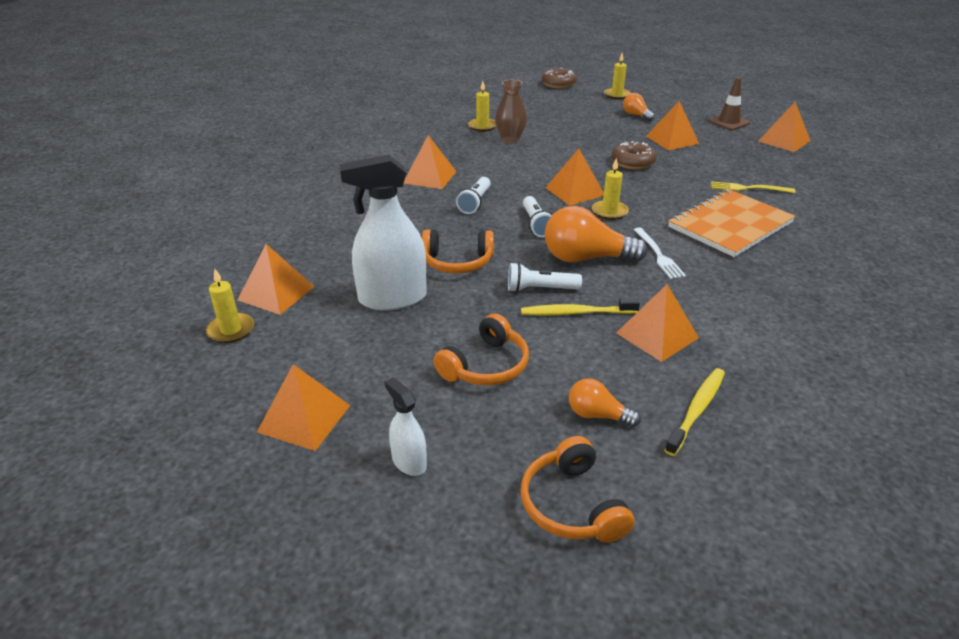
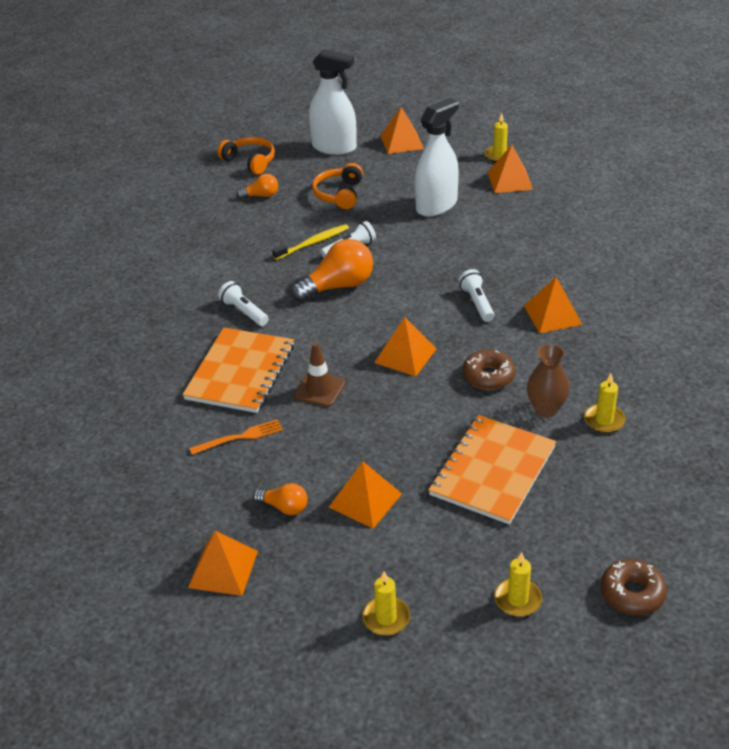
camera: 150 degrees right, 5 degrees up
(409, 462) = (334, 147): white spray bottle -> white spray bottle, size x2.01
(457, 262) = (426, 245): orange headphones -> none
(536, 224) = (404, 302): white flashlight -> white flashlight (244, 312)
(578, 129) = (492, 471): none -> orange notebook
(609, 212) = (355, 342): yellow candle -> yellow candle (386, 618)
(633, 162) = (382, 429): brown donut -> brown donut (488, 376)
(636, 115) = (448, 545): orange light bulb -> orange light bulb (284, 507)
(657, 335) = (253, 249): orange pyramid -> none
(658, 255) = (285, 312): white fork -> none
(697, 410) = (210, 217): yellow toothbrush -> none
(728, 122) = (313, 589): brown traffic cone -> brown traffic cone (319, 389)
(748, 188) = (240, 437): yellow fork -> orange fork

